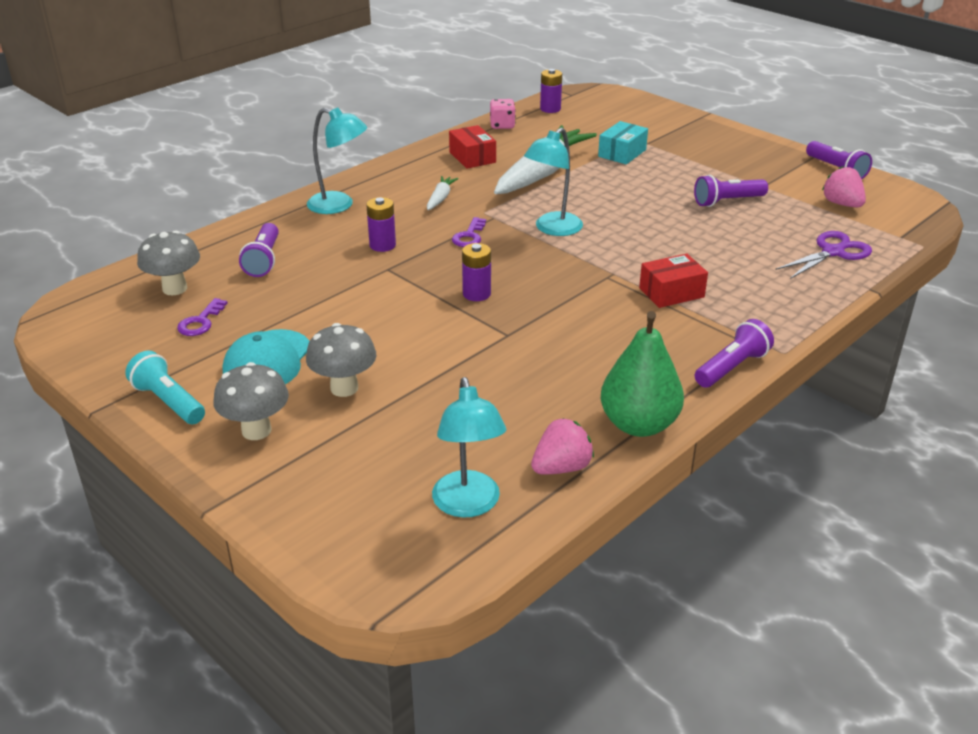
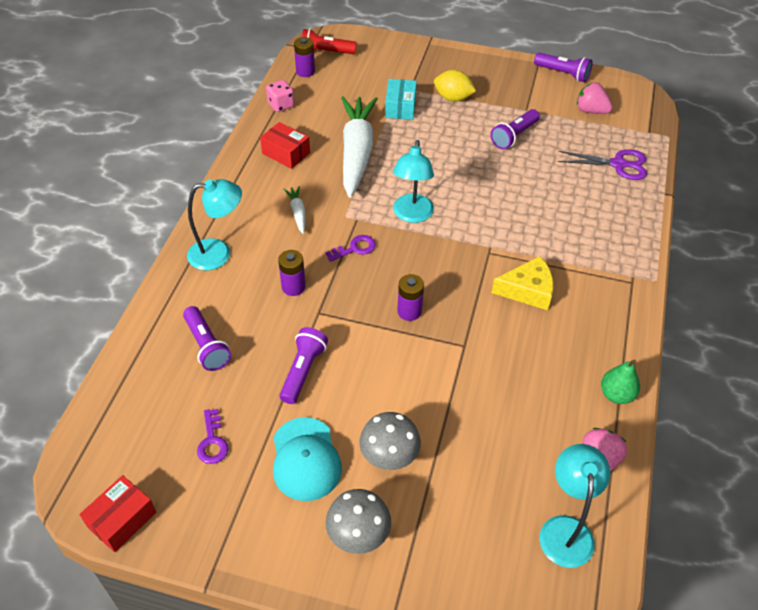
camera: 30 degrees left, 15 degrees up
(168, 402) = (262, 543): turquoise flashlight -> none
(175, 288) = (155, 413): grey mushroom -> none
(468, 505) = (565, 529): turquoise lamp -> turquoise lamp turned 135 degrees counterclockwise
(469, 236) = (355, 248): purple key -> purple key turned 105 degrees counterclockwise
(585, 100) = (326, 52): none -> red flashlight
(620, 316) = (528, 290): none -> yellow cheese
(638, 424) = (616, 394): green pear -> green pear, size x0.59
(671, 292) = (544, 251): red box -> red box (122, 519)
(686, 159) = (453, 98): none -> yellow lemon
(732, 367) = (634, 310): purple flashlight -> purple flashlight (303, 371)
(833, 252) = (618, 164): purple scissors -> purple scissors turned 75 degrees clockwise

